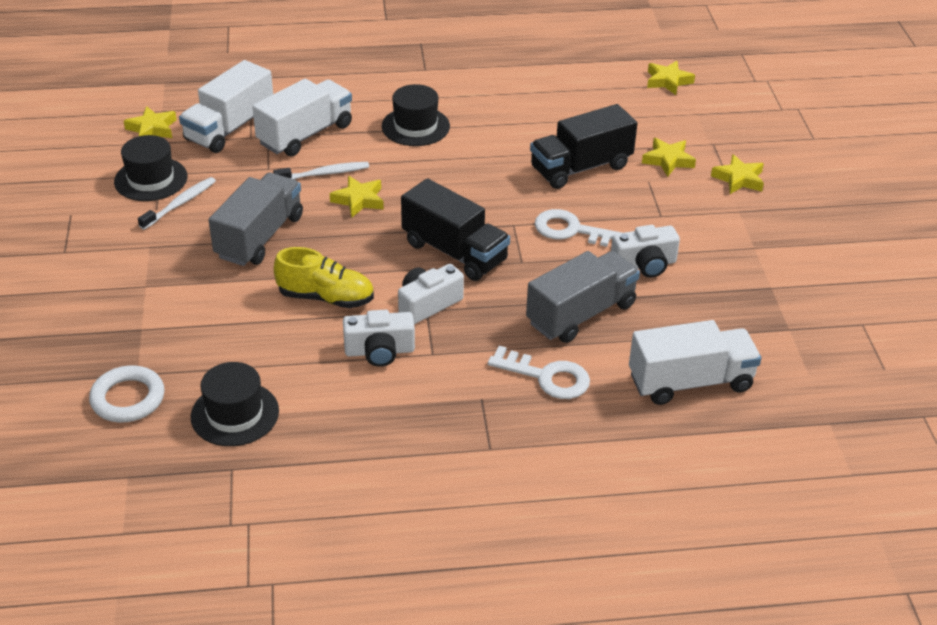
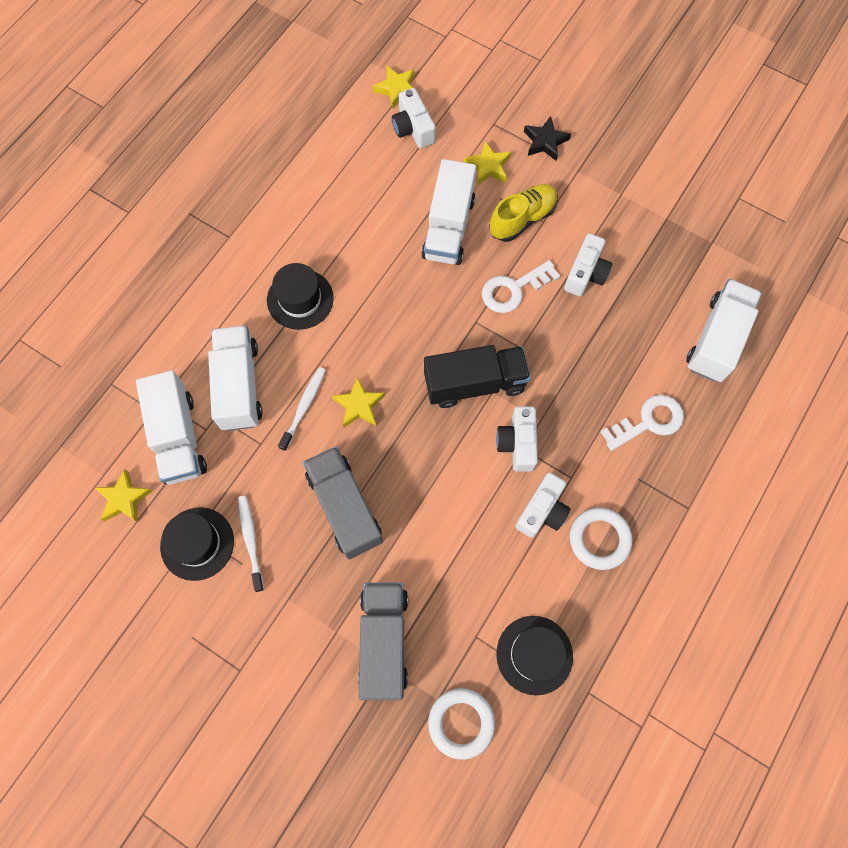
camera: 50 degrees left, 30 degrees up
(326, 297) = (456, 507): yellow shoe -> yellow shoe (522, 219)
(391, 402) = (599, 539): none -> white ring
(581, 168) = (448, 228): black truck -> white truck
(581, 314) = (604, 352): grey truck -> grey truck (384, 642)
(645, 106) = (413, 128): none -> white camera
(739, 179) = (545, 142): yellow star -> black star

